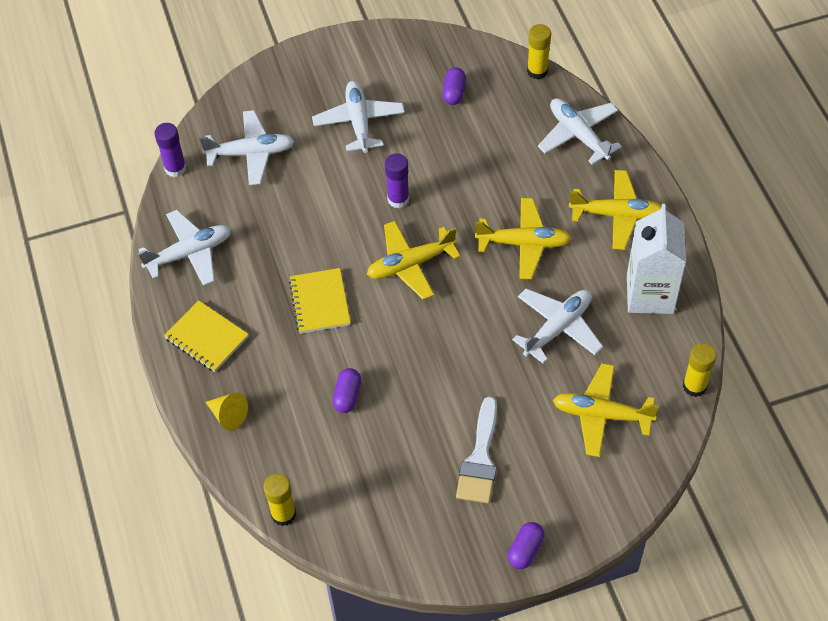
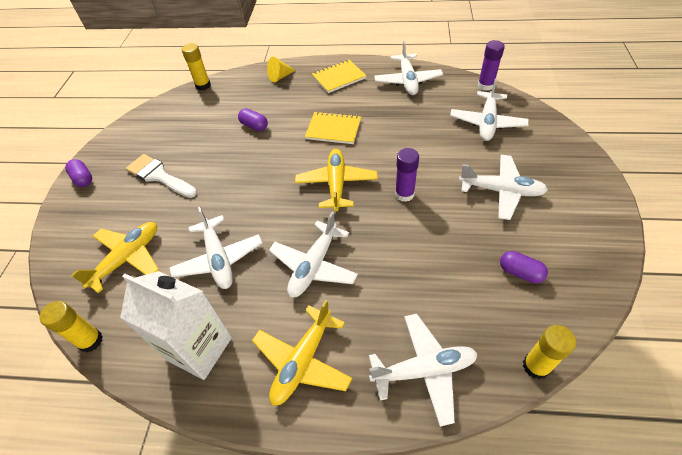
camera: 115 degrees right, 5 degrees down
(524, 243) = (314, 266): yellow plane -> white plane

